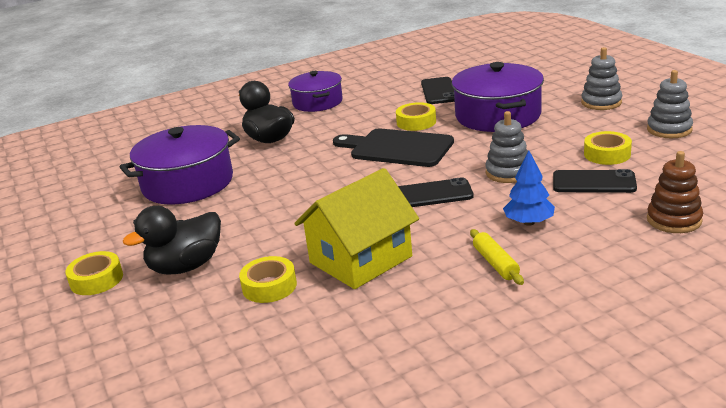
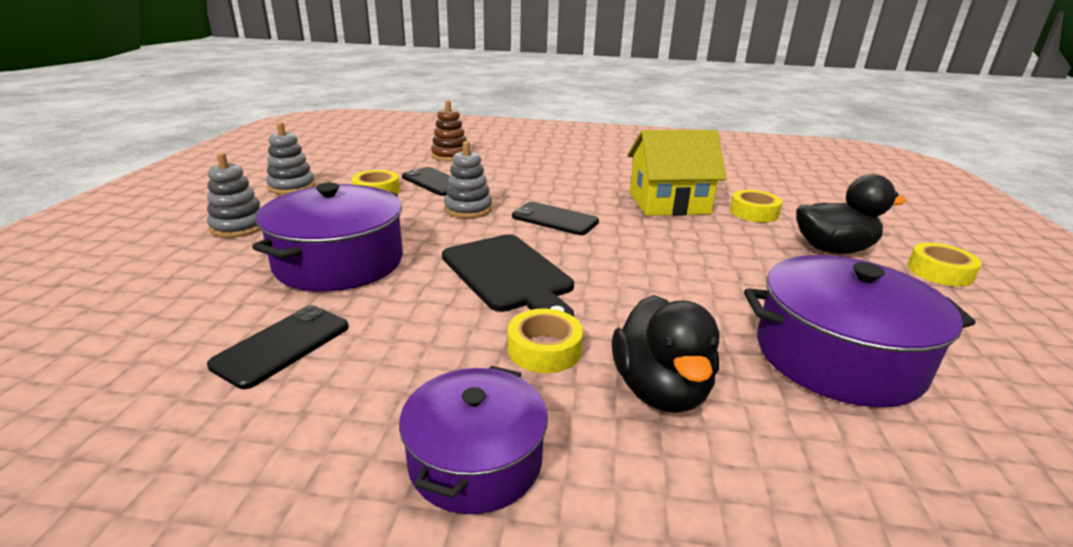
camera: 150 degrees left, 0 degrees up
(416, 122) = (425, 301): yellow tape -> yellow tape (544, 349)
(495, 263) = (583, 174): yellow rolling pin -> none
(529, 222) = (524, 181): blue tree -> none

